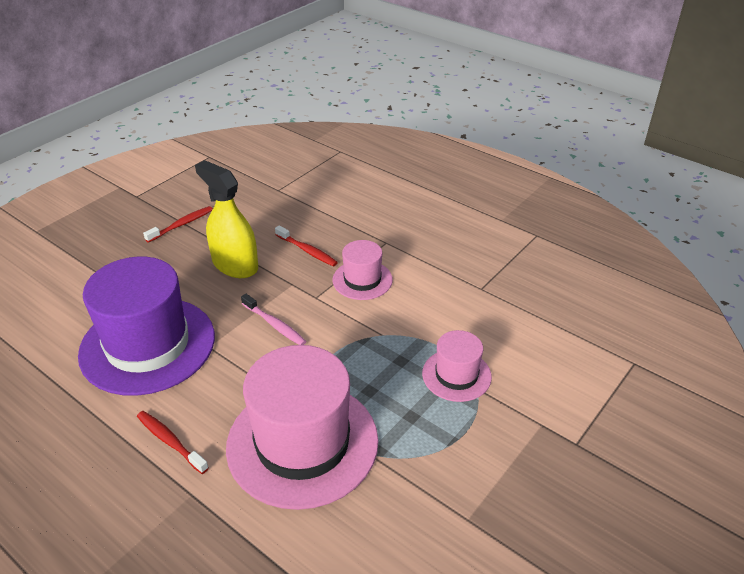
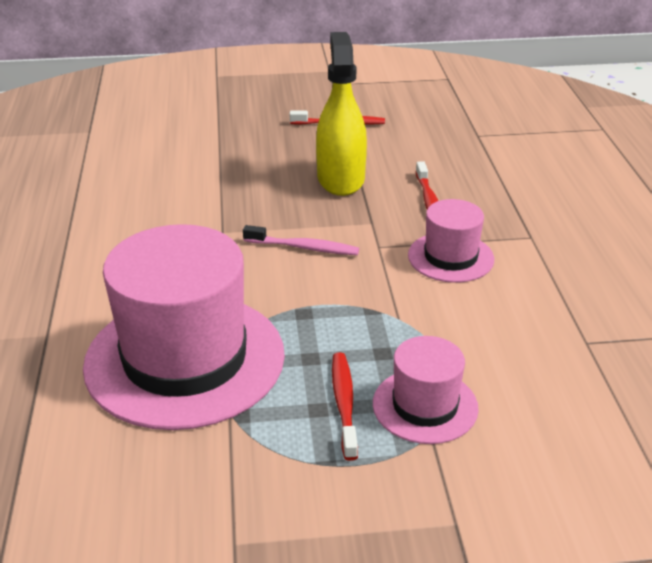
camera: 45 degrees right, 5 degrees down
(147, 345) = (177, 202): purple hat -> none
(170, 441) = (89, 285): red toothbrush -> red toothbrush (344, 403)
(275, 325) = (304, 248): pink toothbrush -> pink toothbrush turned 75 degrees counterclockwise

